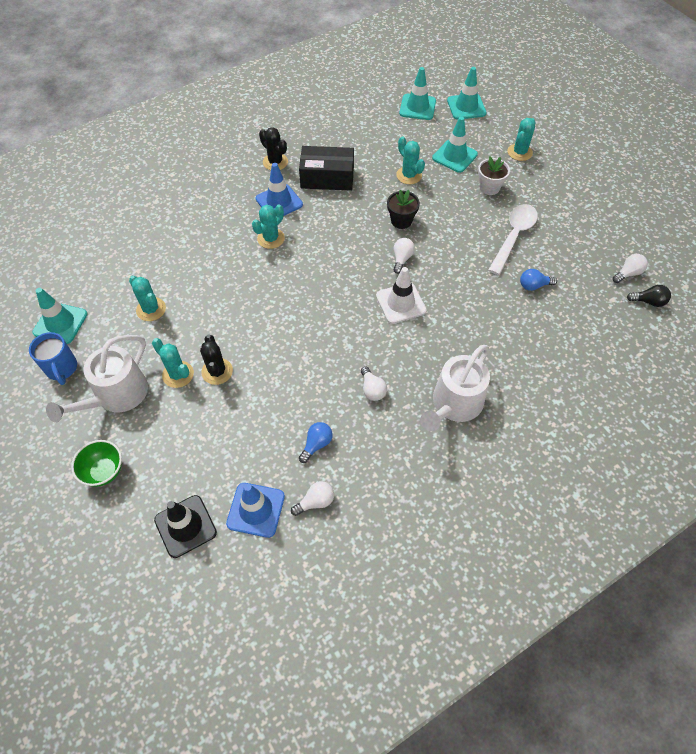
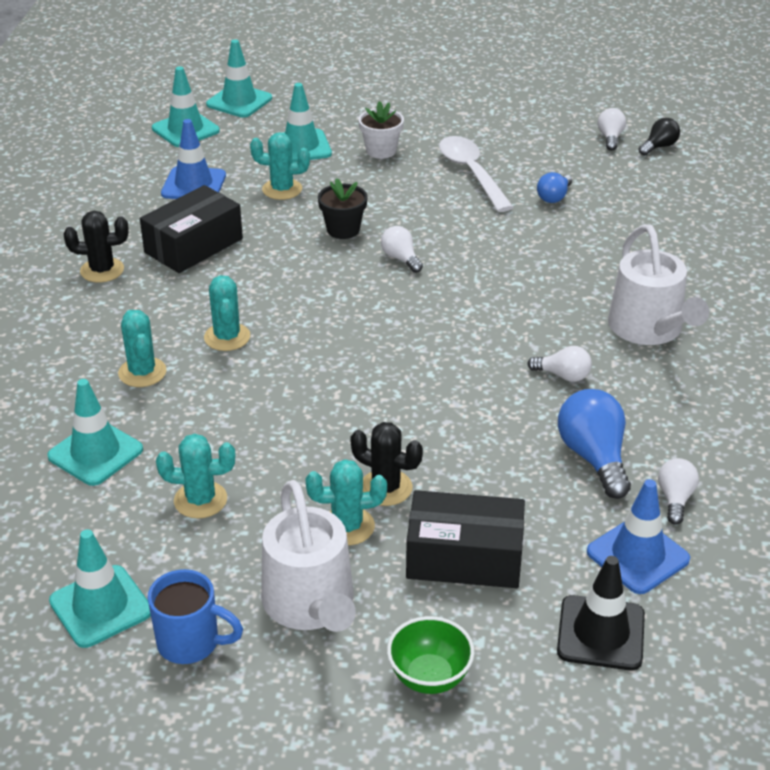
camera: 50 degrees left, 20 degrees down
(150, 252) = (95, 453): none -> turquoise traffic cone
(194, 434) = (464, 557): none -> black box
(279, 202) = (175, 301): blue traffic cone -> blue traffic cone (194, 185)
(316, 444) = (594, 457): blue light bulb -> blue light bulb, size x1.73
(400, 303) = (464, 292): white traffic cone -> none
(519, 152) = (360, 107): turquoise cactus -> turquoise cactus (142, 372)

